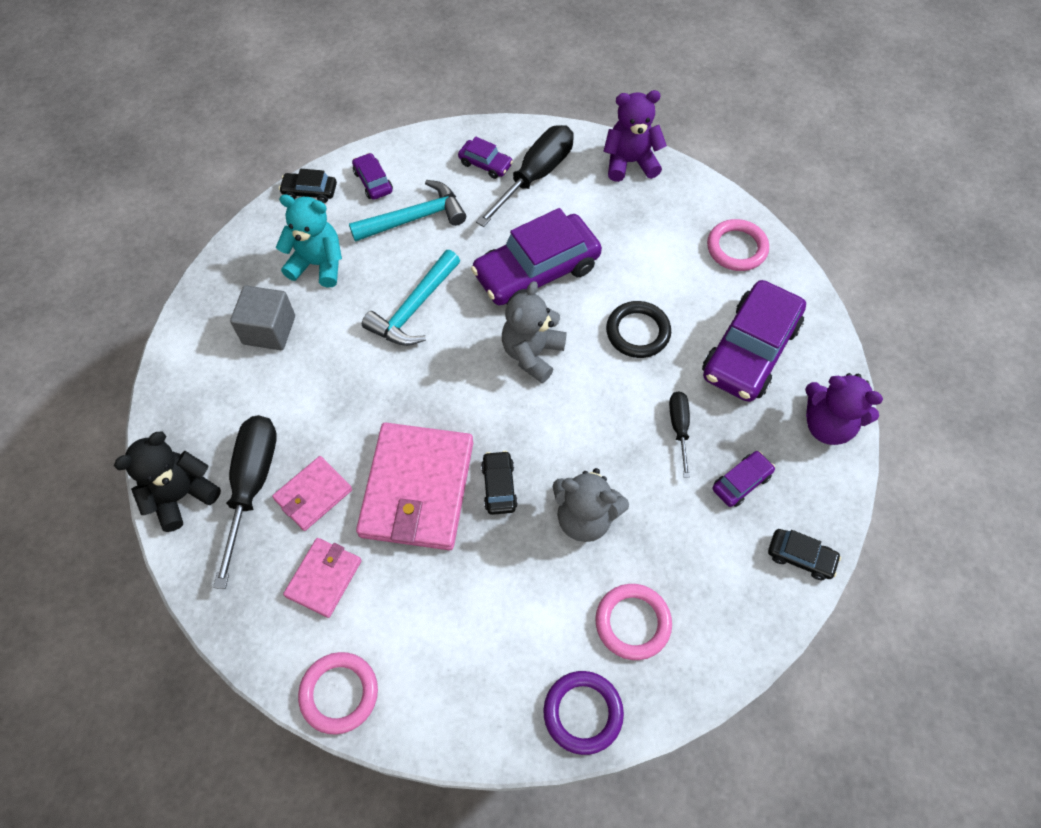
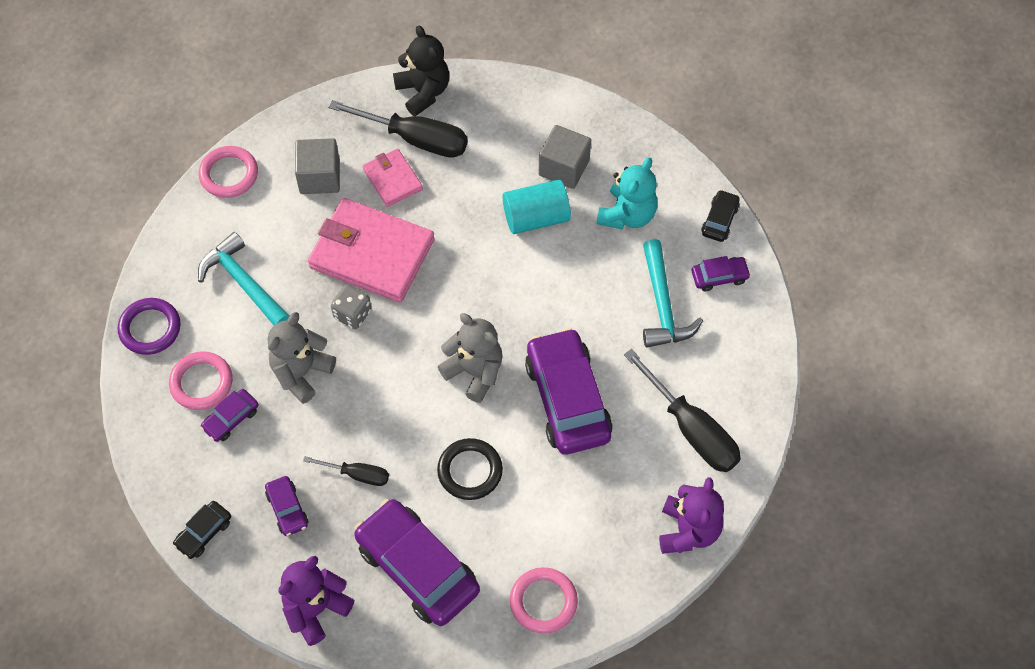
camera: 105 degrees right, 0 degrees up
(324, 578) = (319, 177): pink wallet -> grey cube
(337, 341) = (536, 217): none -> turquoise cylinder
(414, 308) = (554, 284): turquoise hammer -> turquoise hammer (244, 283)
(485, 164) = (719, 385): purple car -> purple car (231, 419)
(499, 486) = (352, 314): black car -> grey dice

